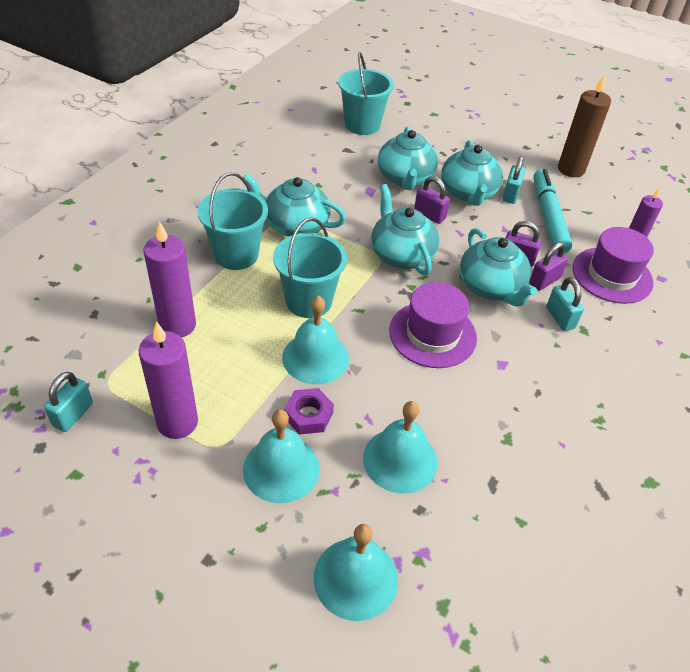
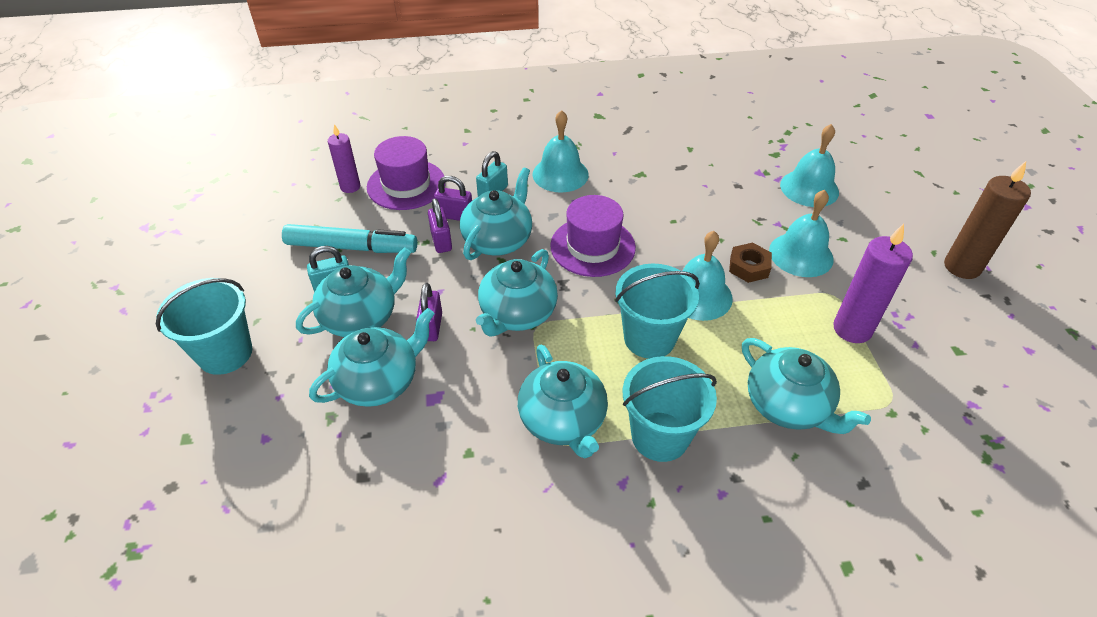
camera: 125 degrees left, 0 degrees up
(73, 414) = (938, 395): turquoise padlock -> none
(177, 325) = (788, 406): purple candle -> turquoise teapot
(308, 415) = (749, 267): purple nut -> brown nut
(362, 125) = (281, 500): turquoise bucket -> turquoise bucket (225, 353)
(400, 460) = (719, 208): turquoise bell -> turquoise bell (560, 174)
(548, 217) = (351, 247): turquoise marker -> turquoise marker turned 135 degrees counterclockwise
(571, 169) = (240, 263): brown candle -> brown candle (962, 267)

